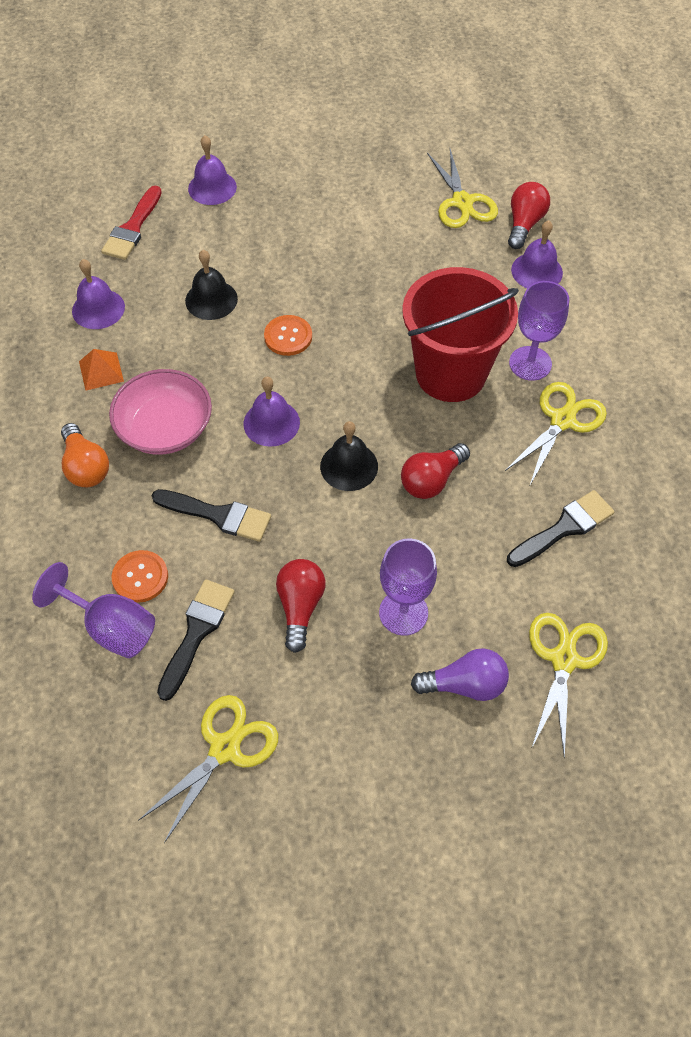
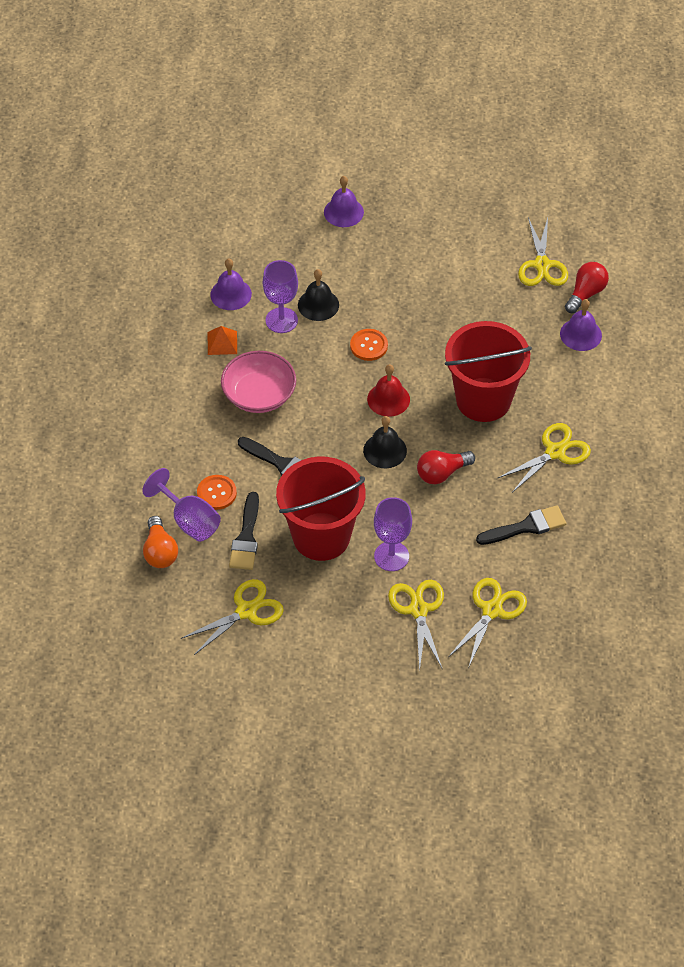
camera: 15 degrees right, 5 degrees down
(86, 467) = (196, 410): orange light bulb -> orange light bulb (160, 552)
(132, 228) = (272, 234): red brush -> none
(197, 632) = (246, 537): black brush -> black brush turned 150 degrees clockwise
(271, 423) = (337, 407): purple bell -> none
(300, 606) = (321, 536): red light bulb -> red bucket
(333, 398) = (388, 399): none -> red bell
(465, 684) = (418, 610): purple light bulb -> yellow scissors
(530, 363) = (547, 405): purple goblet -> purple goblet (281, 320)

